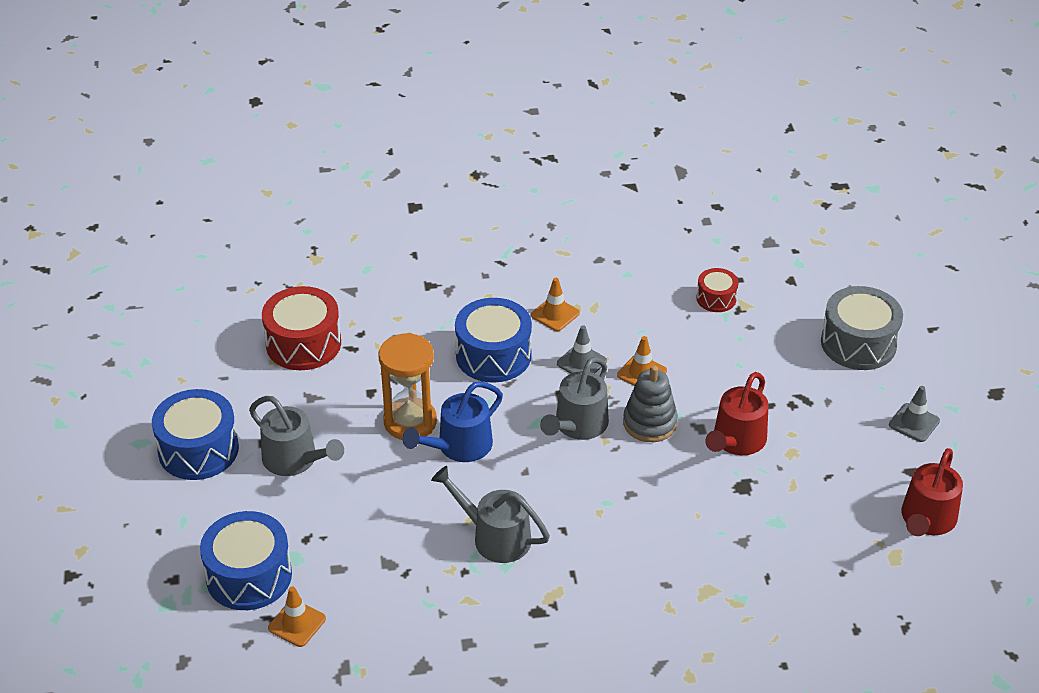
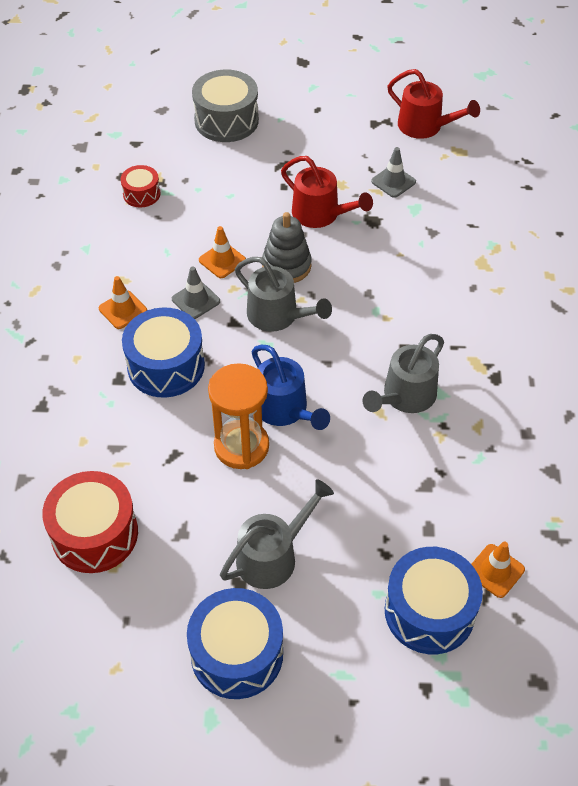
camera: 80 degrees left, 10 degrees up
(914, 423) = (323, 110): grey traffic cone -> grey traffic cone (393, 181)

